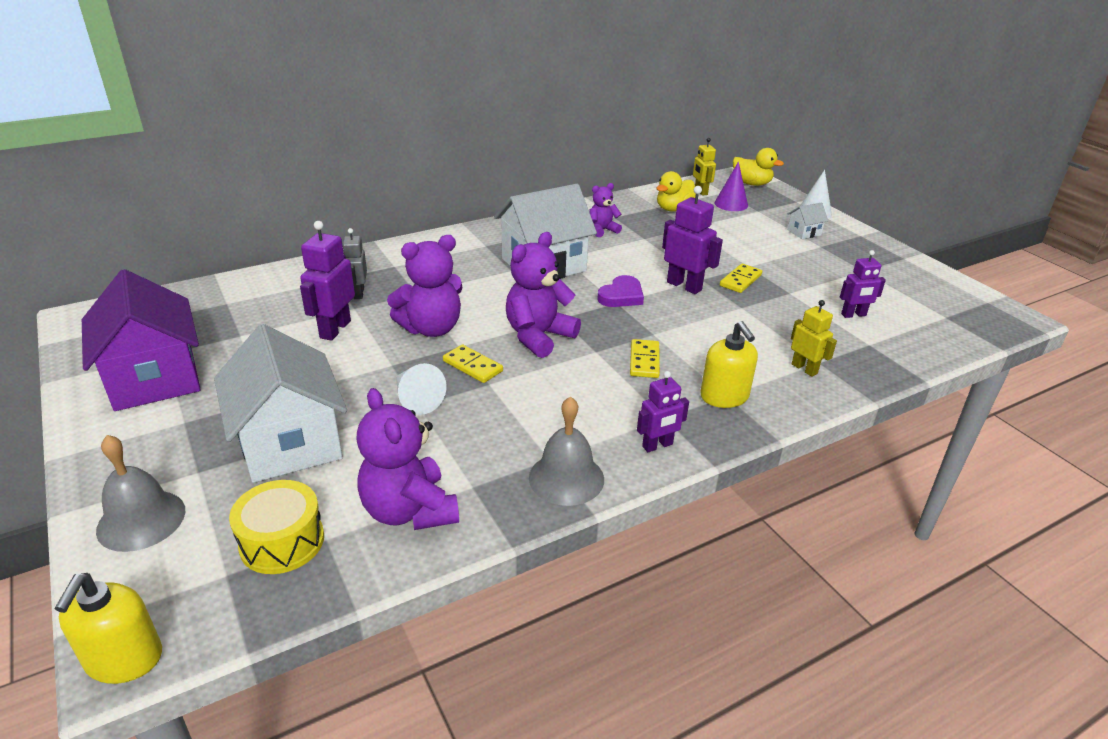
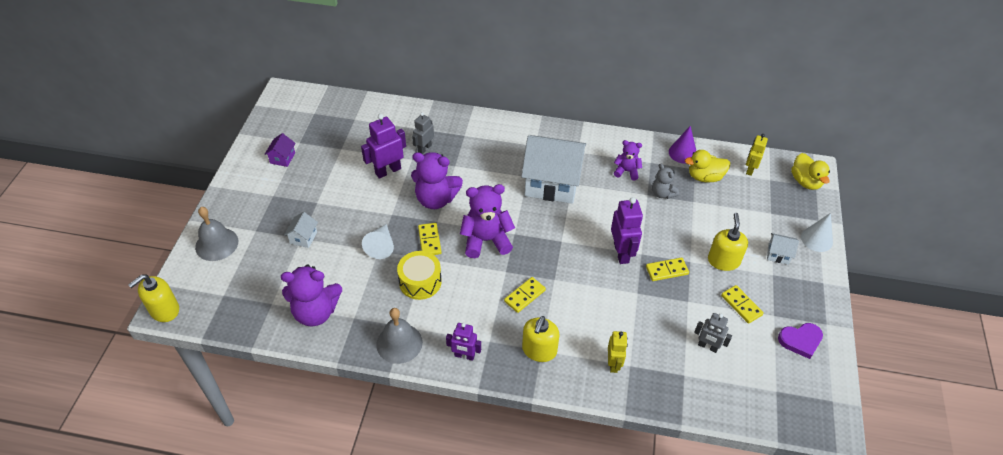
camera: 40 degrees right, 15 degrees up
(155, 378) = (282, 158): purple house -> purple house, size x0.42
(282, 541) = (255, 293): yellow drum -> yellow drum (420, 282)
(290, 443) = (303, 237): white house -> white house, size x0.42
(409, 511) = (316, 312): purple teddy bear -> purple teddy bear turned 105 degrees counterclockwise
(621, 296) = (570, 237): purple heart -> purple heart (800, 341)
(656, 232) = (662, 193): none -> grey teddy bear
(731, 204) = (757, 195): purple cone -> purple cone (682, 153)
(772, 254) = (723, 261): none -> yellow soap dispenser
(831, 275) = (741, 305): none -> yellow domino
(853, 315) = (707, 346): purple robot -> grey robot

